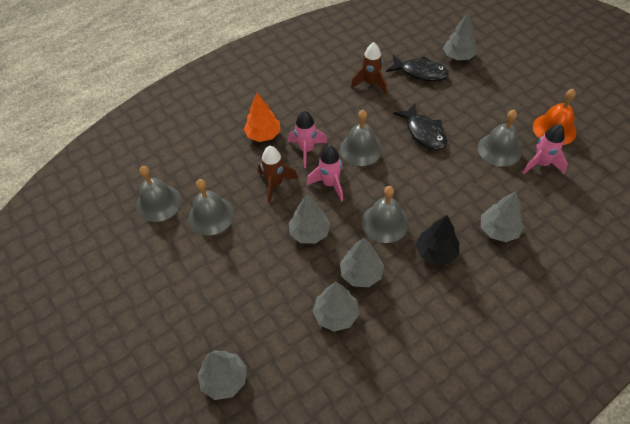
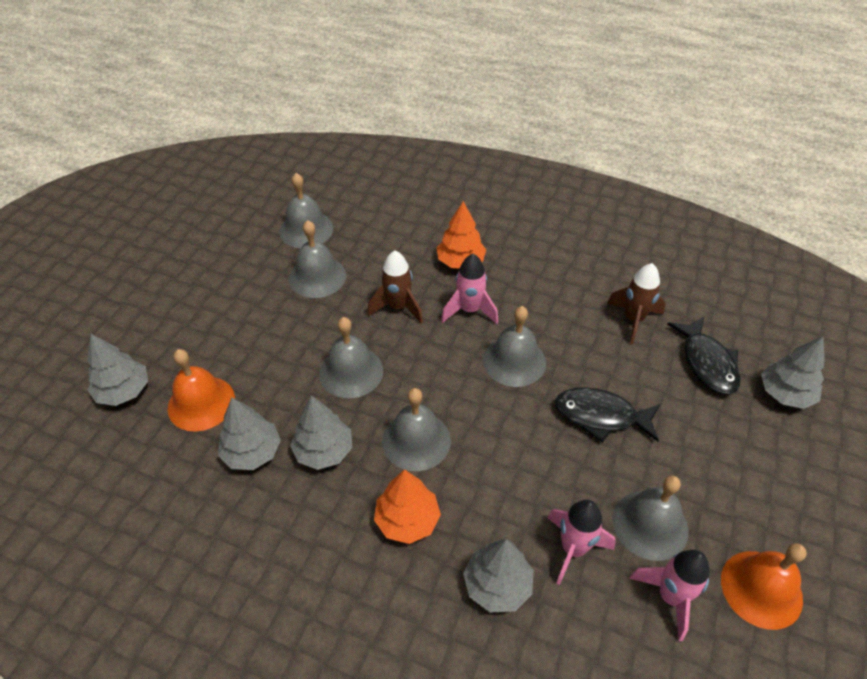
camera: 55 degrees right, 5 degrees down
(273, 331) = (201, 403): none -> orange bell
(309, 232) = (351, 371): grey tree -> grey bell
(330, 184) = (435, 356): pink rocket -> pink rocket (573, 549)
(424, 132) = (600, 416): black fish -> black fish turned 75 degrees clockwise
(436, 252) = (407, 520): black tree -> orange tree

